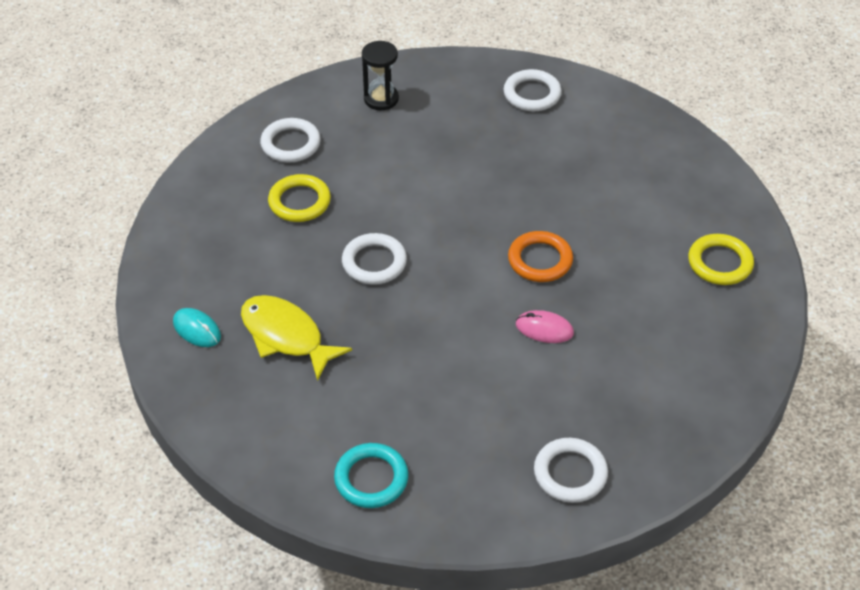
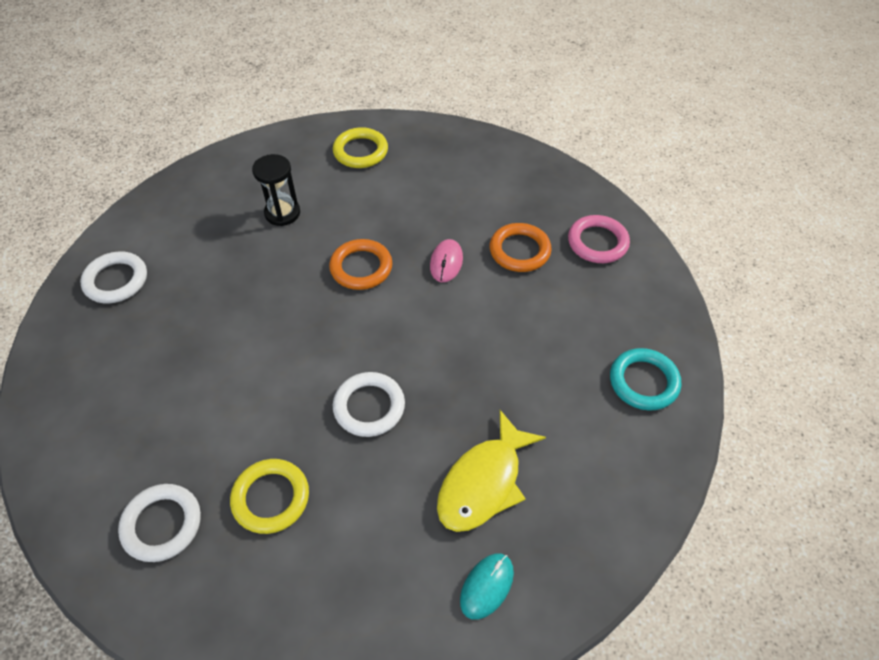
camera: 95 degrees left, 5 degrees up
(381, 99) = (93, 427): black hourglass -> black hourglass (282, 213)
(559, 395) = (519, 251): none -> orange ring
(570, 473) = (597, 242): white ring -> pink ring

